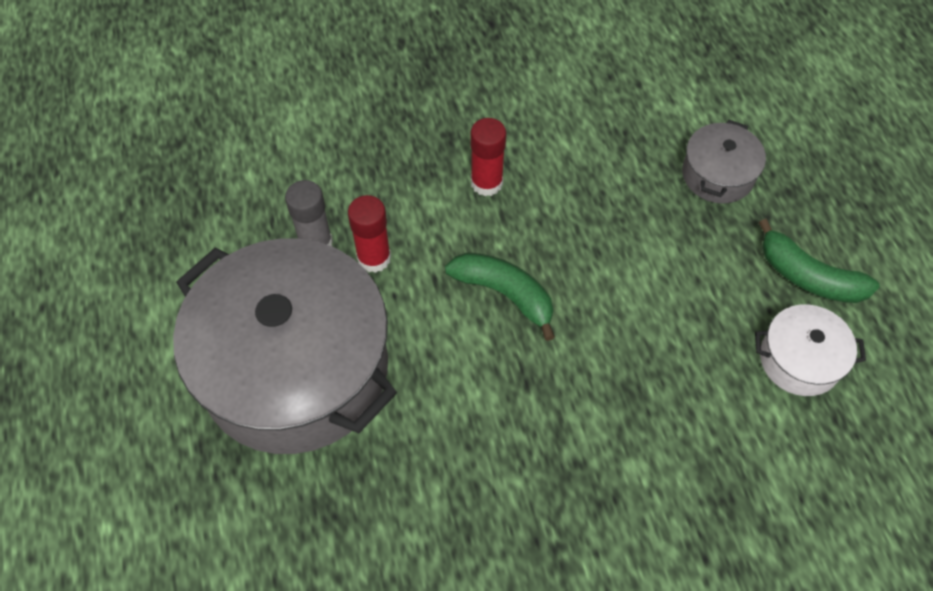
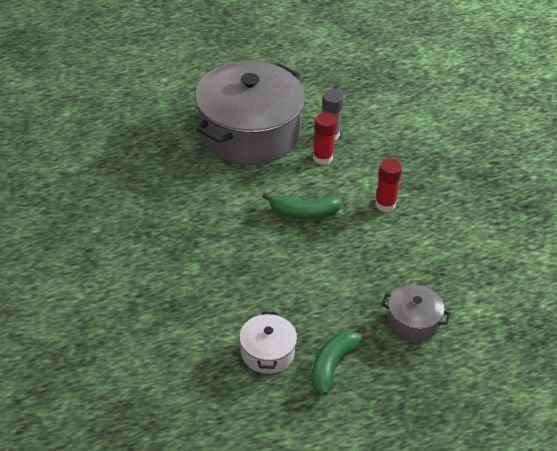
camera: 85 degrees right, 15 degrees down
(505, 294) = (303, 213): green banana -> green banana turned 60 degrees clockwise

